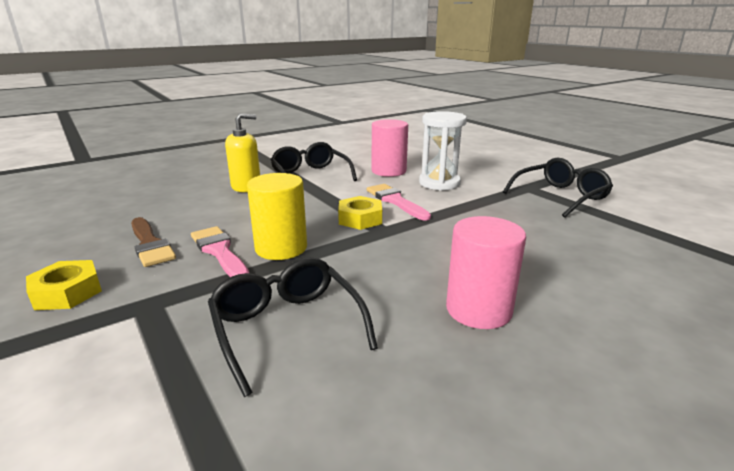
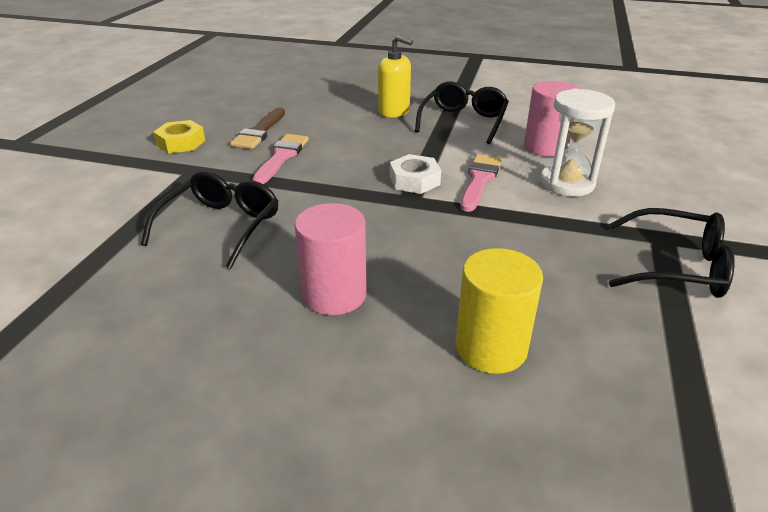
camera: 50 degrees right, 10 degrees up
(281, 248) = (317, 174): yellow cylinder -> yellow cylinder (491, 347)
(360, 219) = (414, 180): yellow nut -> white nut

